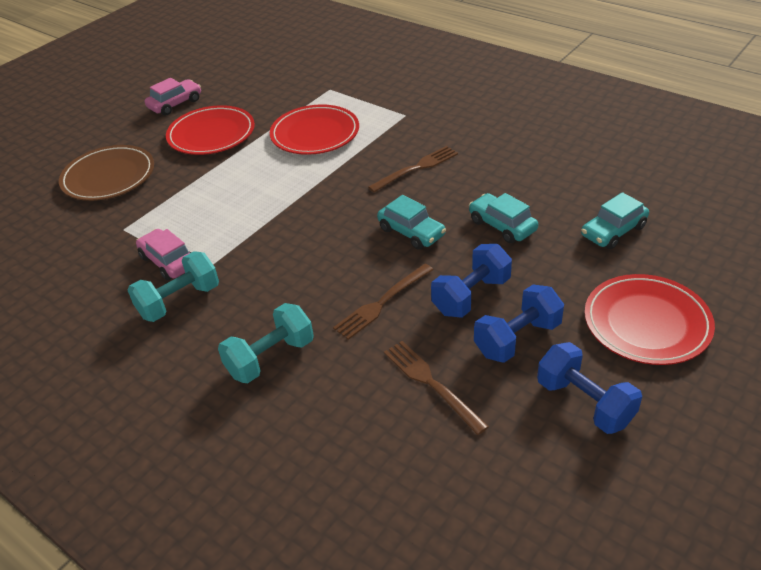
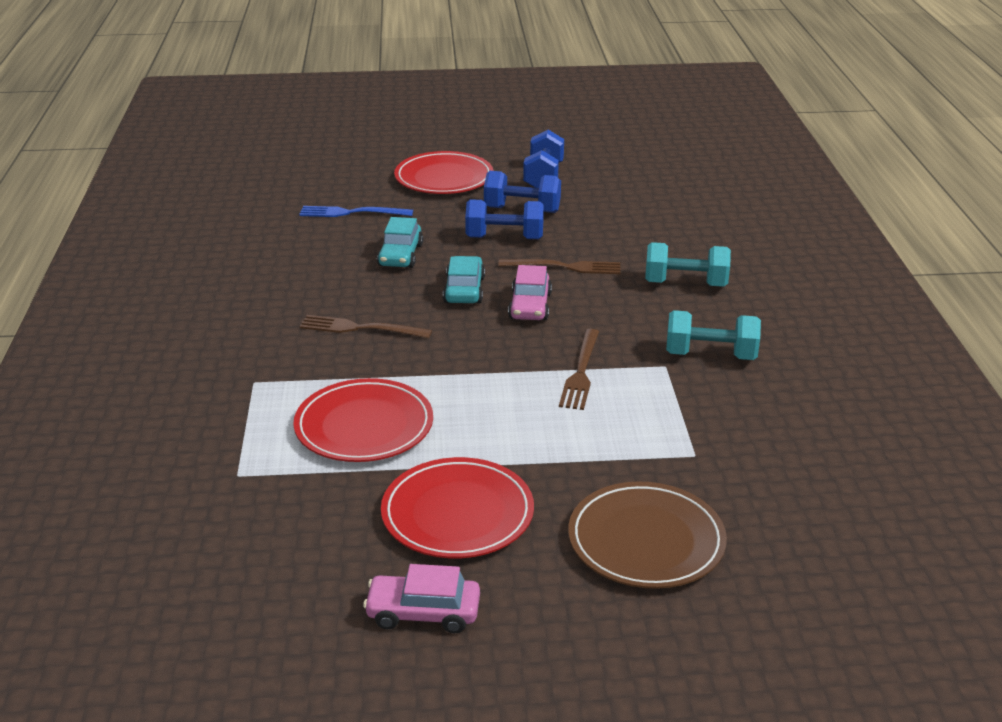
camera: 135 degrees left, 10 degrees down
(168, 261) = (684, 392): pink car -> pink car (530, 306)
(430, 383) = (606, 222): brown fork -> brown fork (581, 373)
(613, 231) = (350, 213): turquoise car -> blue fork

